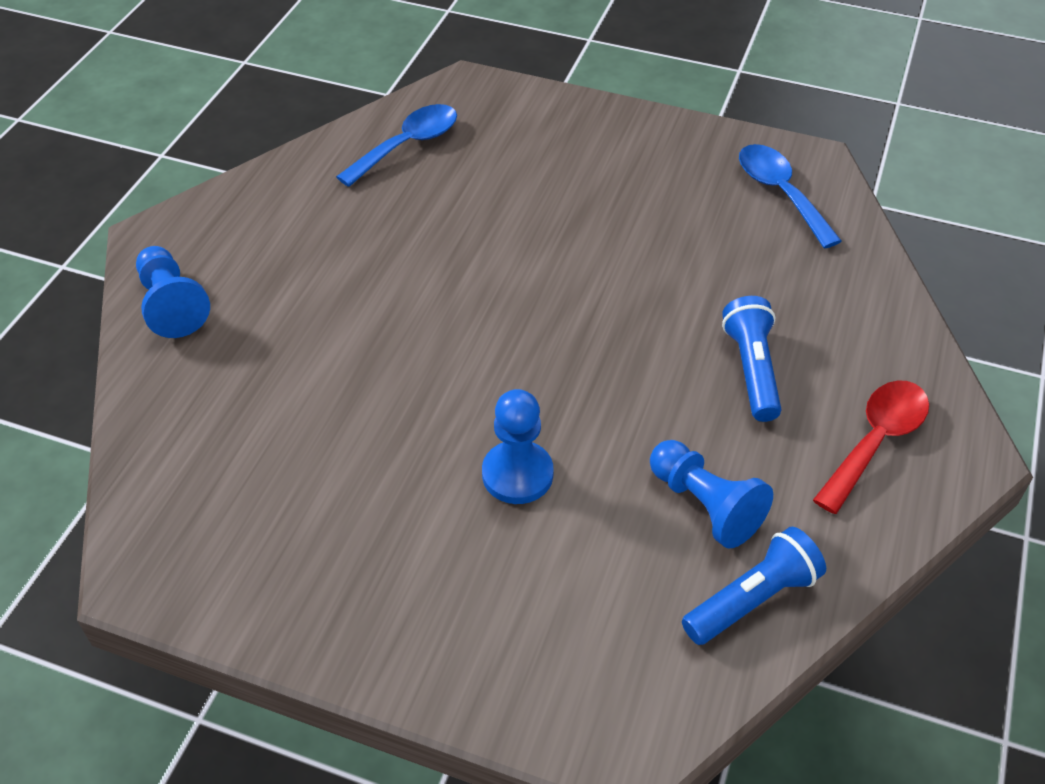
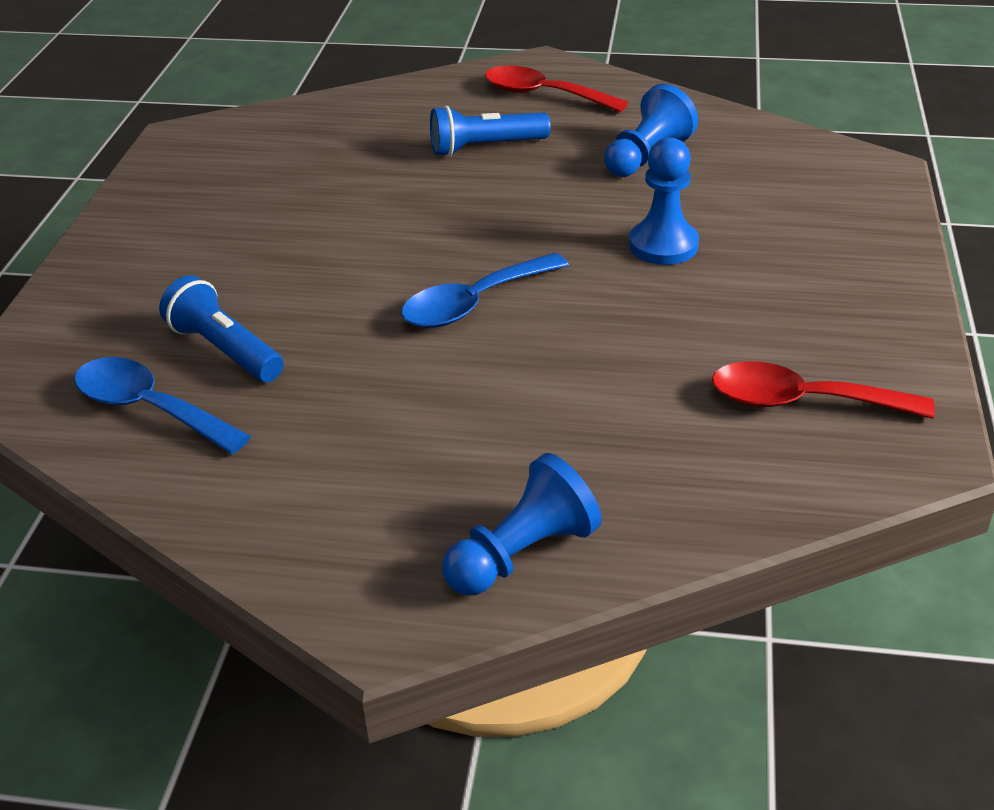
camera: 100 degrees left, 10 degrees down
(241, 509) = (802, 401): none -> red spoon
(752, 599) = (723, 132): blue flashlight -> blue flashlight (225, 350)
(780, 193) = (234, 149): blue spoon -> blue spoon (474, 303)

